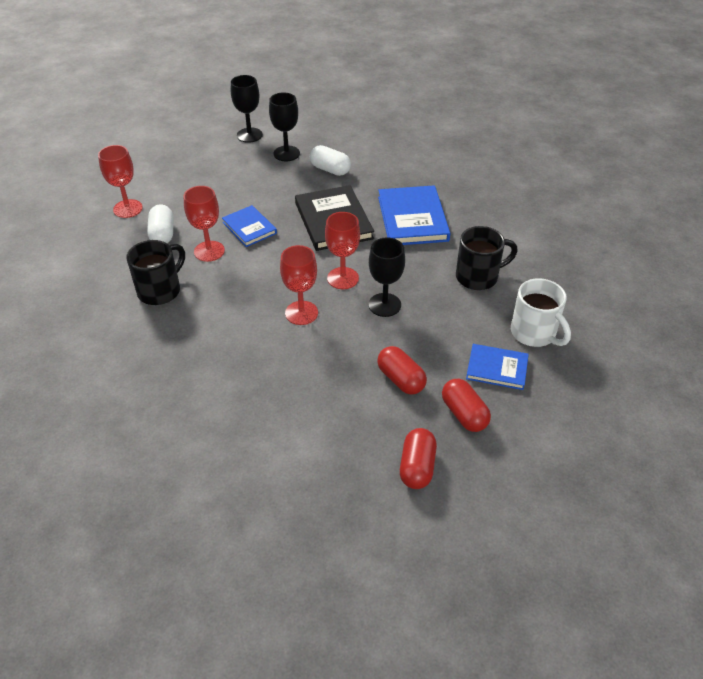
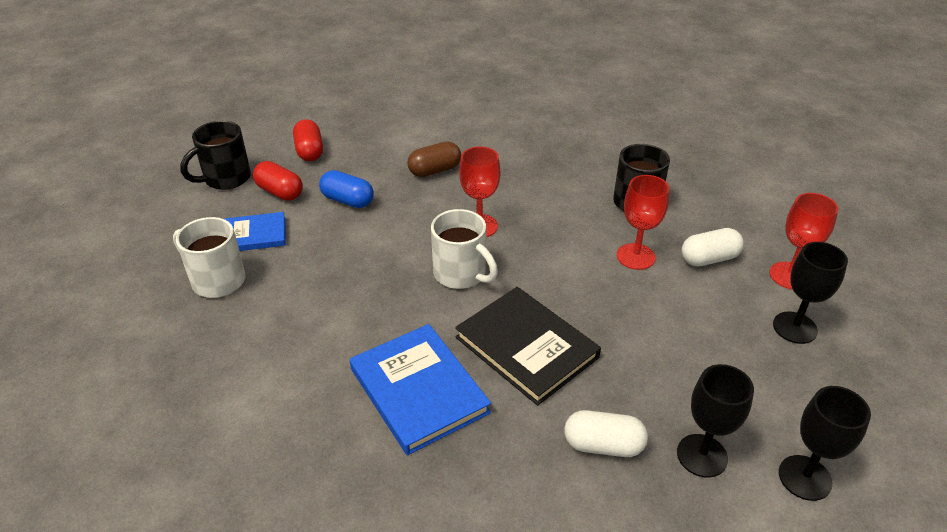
camera: 155 degrees right, 5 degrees down
(162, 234) = (709, 259): white capsule -> white capsule turned 75 degrees counterclockwise
(249, 228) = (622, 300): blue book -> none
(299, 388) = (435, 170): none -> brown capsule
(343, 278) = (461, 274): red goblet -> white mug
(384, 305) = (397, 260): black goblet -> black goblet (795, 327)
(401, 379) = (347, 200): red capsule -> blue capsule
(478, 277) = (296, 328): black mug -> black mug (226, 178)

